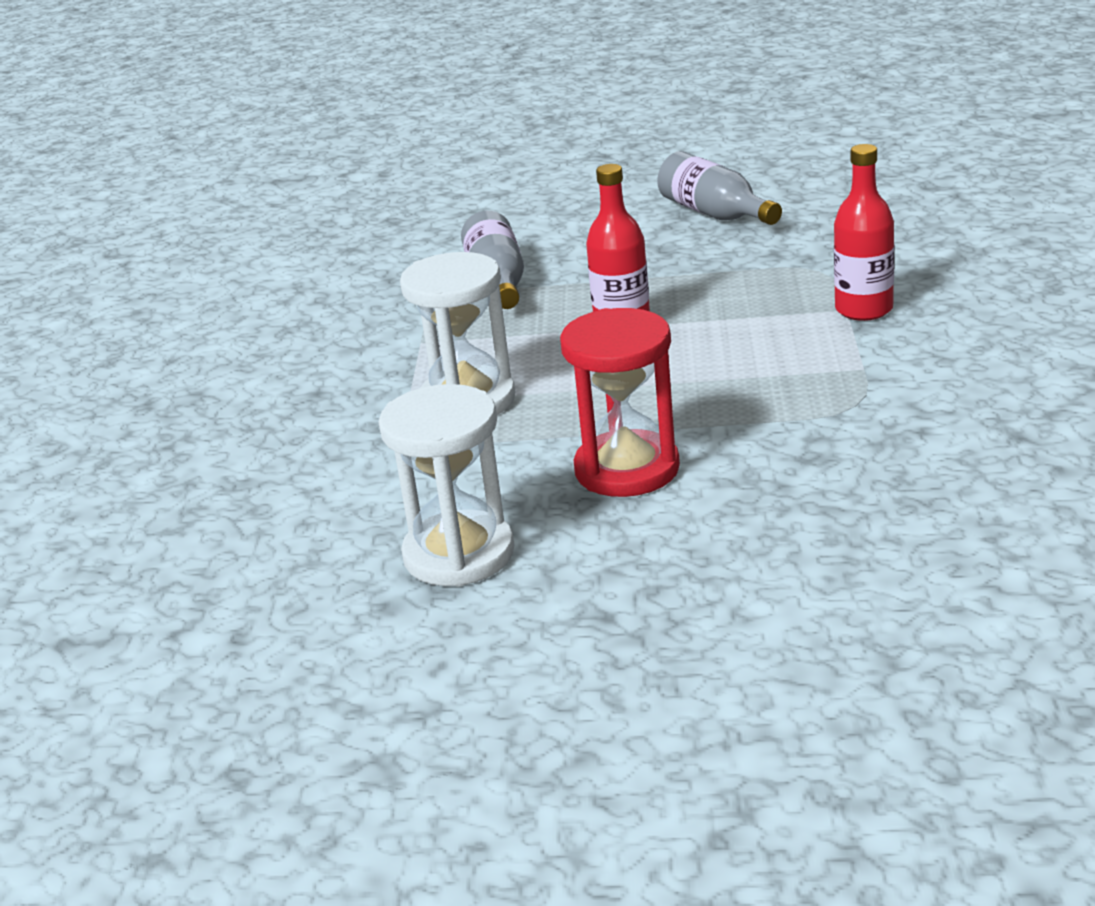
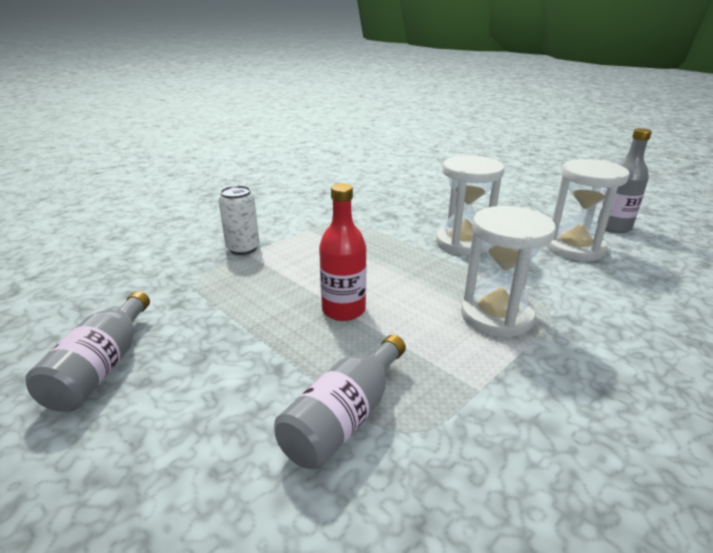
camera: 140 degrees left, 0 degrees up
(427, 653) = (613, 227): none -> grey bottle
(627, 469) = (463, 243): red hourglass -> white hourglass
(864, 309) = (243, 248): red bottle -> white can

